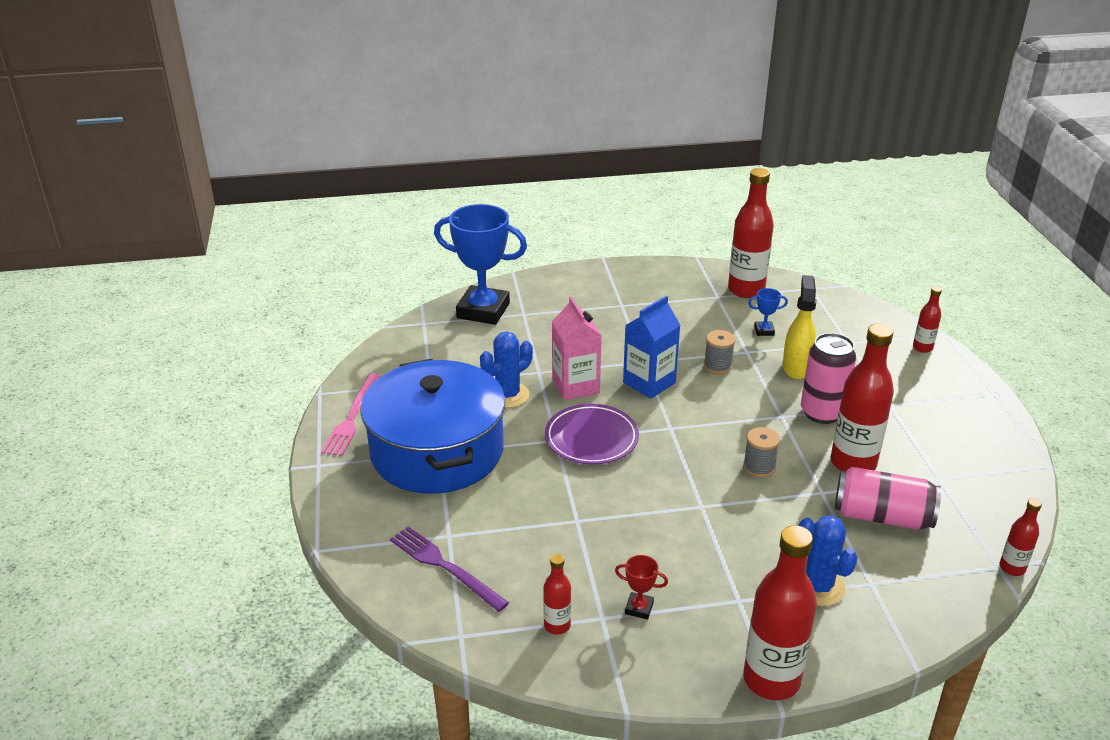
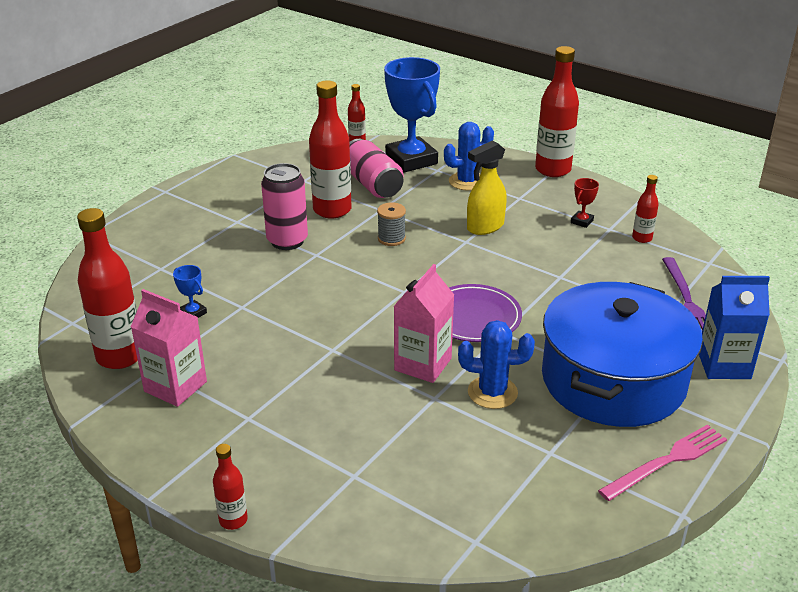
camera: 135 degrees left, 0 degrees up
(483, 311) = (389, 511): blue trophy -> blue trophy (411, 160)
(639, 608) = (582, 221): red trophy -> red trophy turned 60 degrees clockwise
(649, 383) = (360, 330): blue carton -> blue carton (724, 365)
(687, 295) = (175, 386): none -> pink carton
(717, 366) = (286, 310): grey spool -> none
(796, 367) = (236, 274): yellow spray bottle -> yellow spray bottle (485, 227)
(818, 587) = (467, 181): blue cactus -> blue cactus turned 45 degrees clockwise
(922, 348) = (128, 234): red bottle -> red bottle (233, 520)

